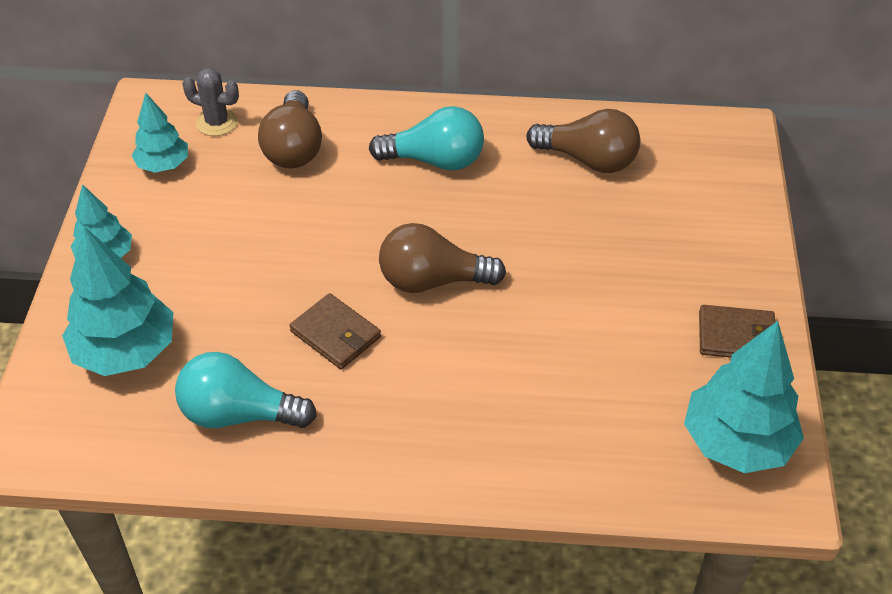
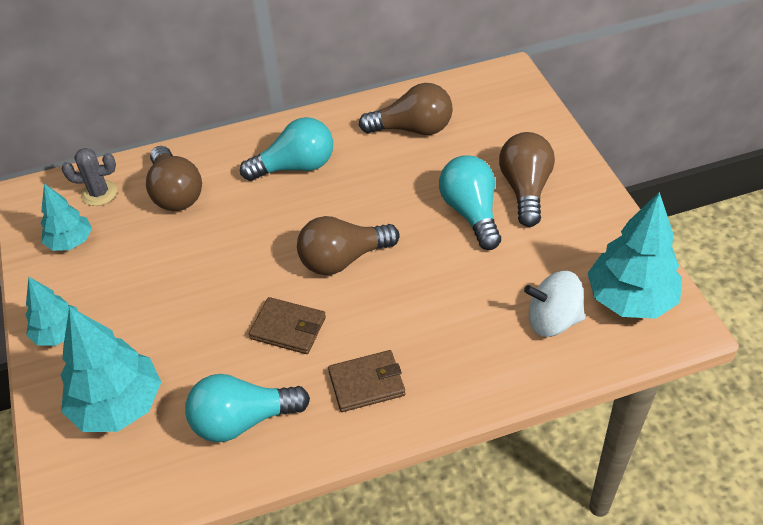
camera: 20 degrees left, 0 degrees up
(603, 278) = (471, 213): none -> turquoise light bulb
(631, 433) = (552, 320): none -> white spinning top
(682, 272) = (525, 189): none -> brown light bulb
(736, 336) = (588, 222): brown wallet -> brown wallet (367, 383)

